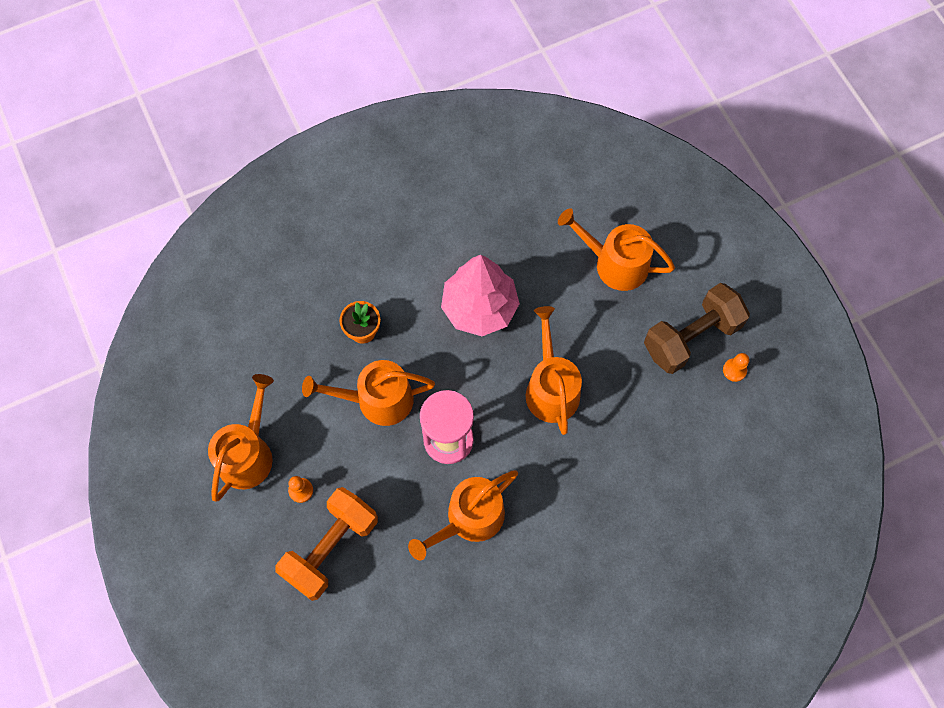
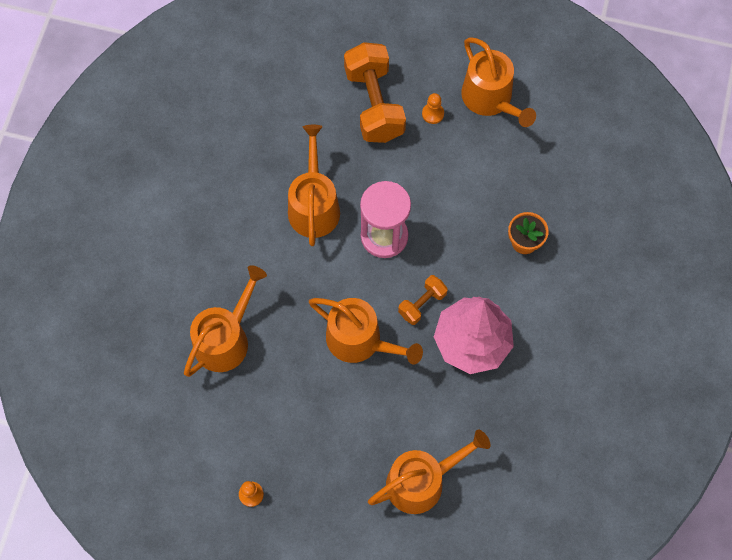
camera: 130 degrees right, 0 degrees up
(377, 400) = (458, 211): orange watering can -> orange watering can (225, 339)
(481, 366) = (422, 304): none -> orange dumbbell
(691, 337) = (307, 485): brown dumbbell -> none

